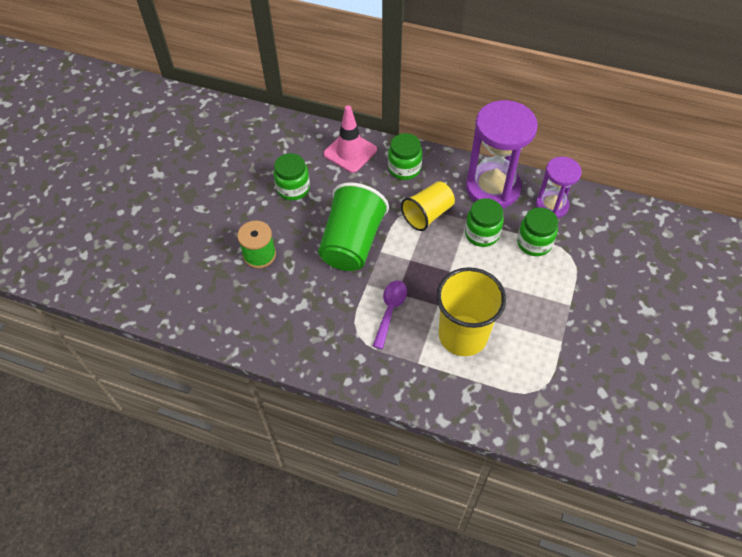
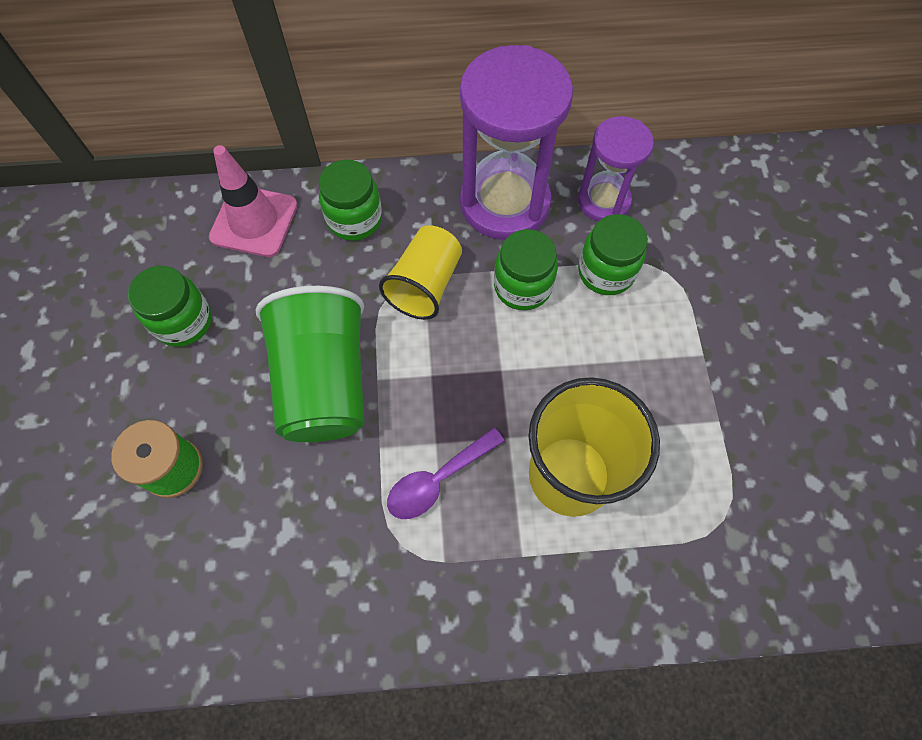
camera: 25 degrees left, 10 degrees up
(390, 310) = (438, 480): purple spoon -> purple spoon turned 120 degrees counterclockwise

